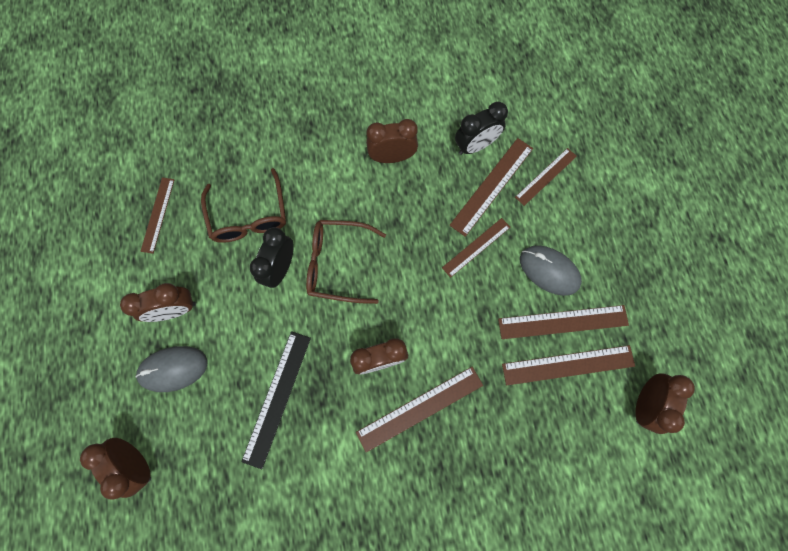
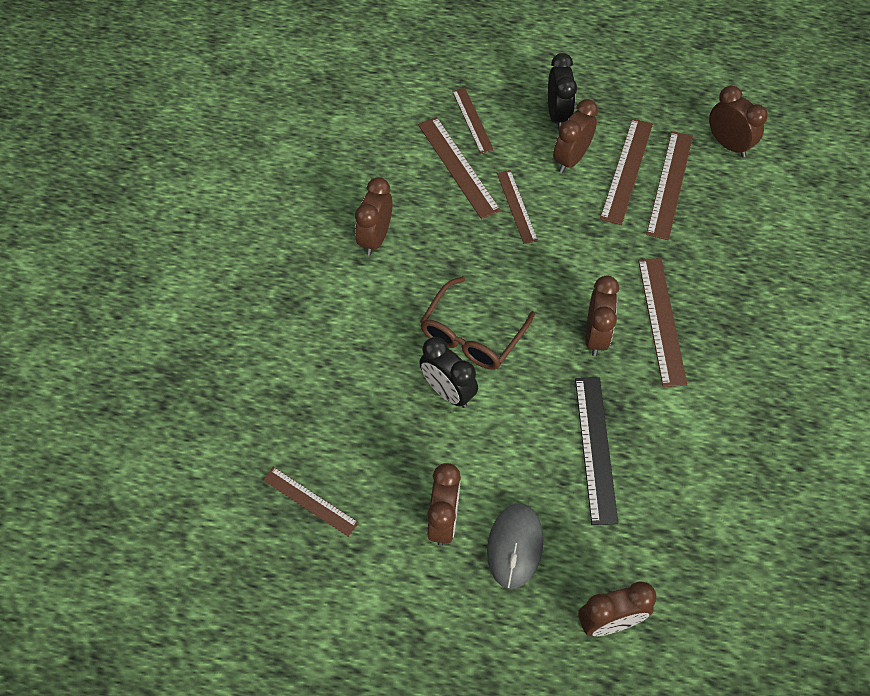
camera: 65 degrees left, 15 degrees down
(249, 216) = (367, 402): brown glasses -> none
(277, 397) = (595, 448): black ruler -> black ruler turned 45 degrees clockwise
(475, 146) = (405, 162): black clock -> black clock (558, 115)
(549, 270) = (571, 159): grey mouse -> brown clock

